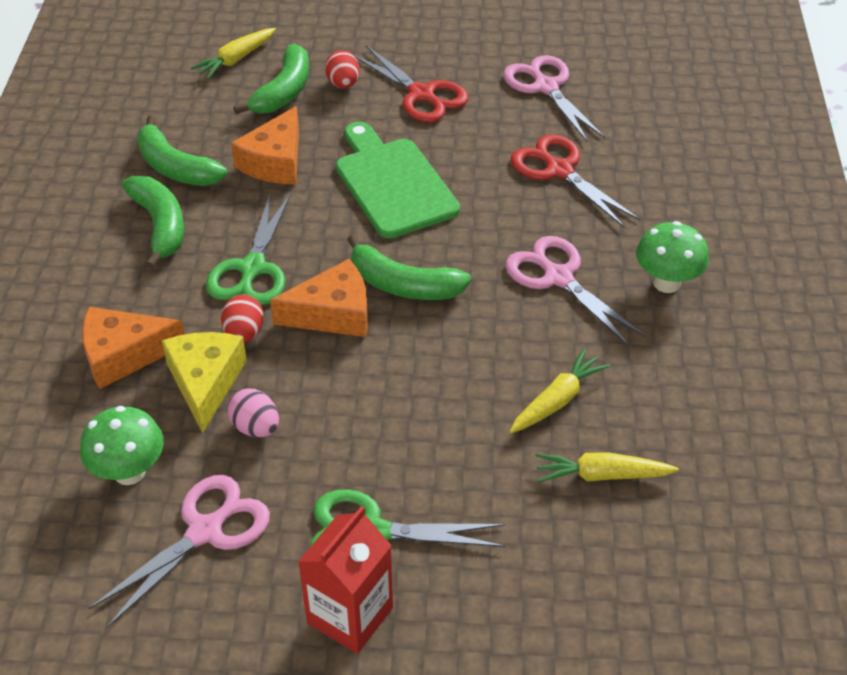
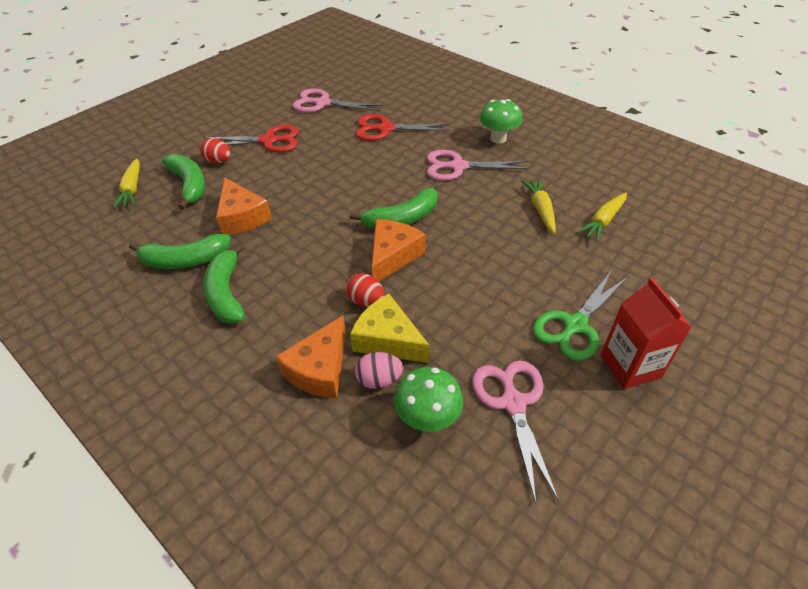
camera: 50 degrees left, 0 degrees up
(160, 225) = (226, 293): green banana -> green banana turned 120 degrees counterclockwise
(252, 268) = (317, 270): green scissors -> none
(256, 427) = (449, 335): pink egg -> pink egg (379, 380)
(393, 183) = (321, 184): green cutting board -> none

